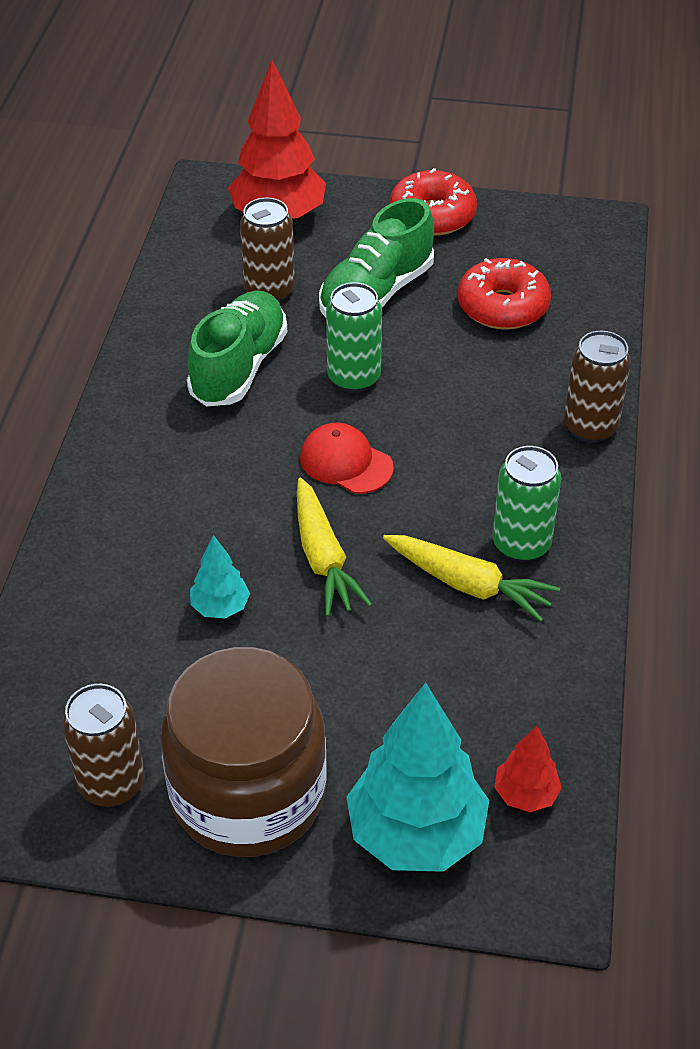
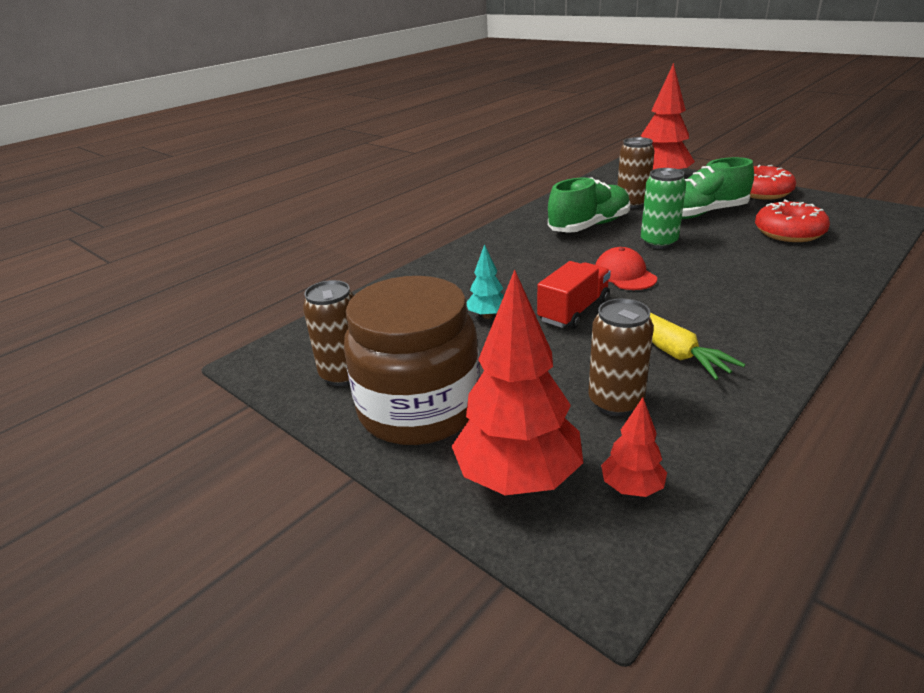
camera: 35 degrees right, 15 degrees down
(323, 558) = (574, 311): yellow carrot -> red truck
(416, 834) = (518, 478): turquoise tree -> red tree
(521, 544) = (729, 341): green can -> none
(590, 427) = (827, 296): brown can -> brown can (615, 402)

